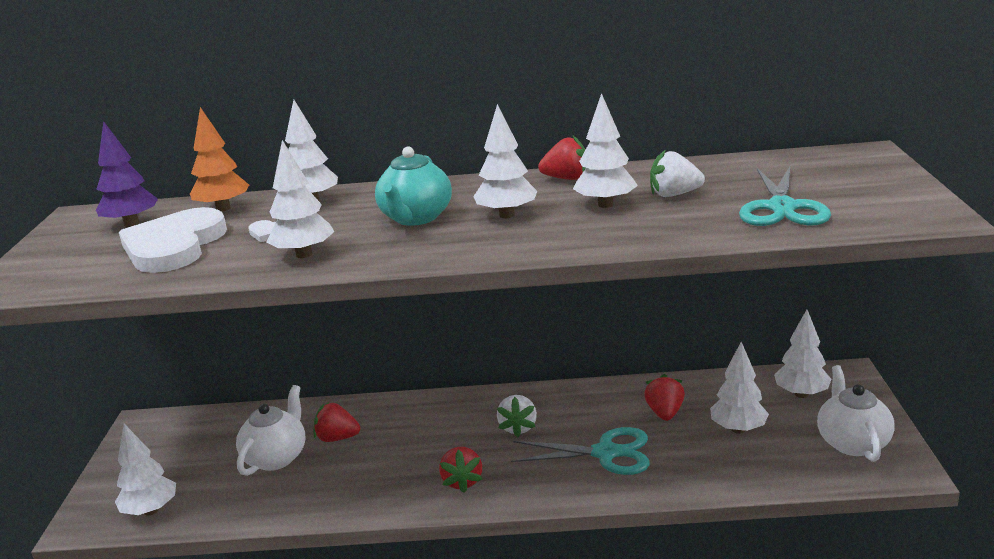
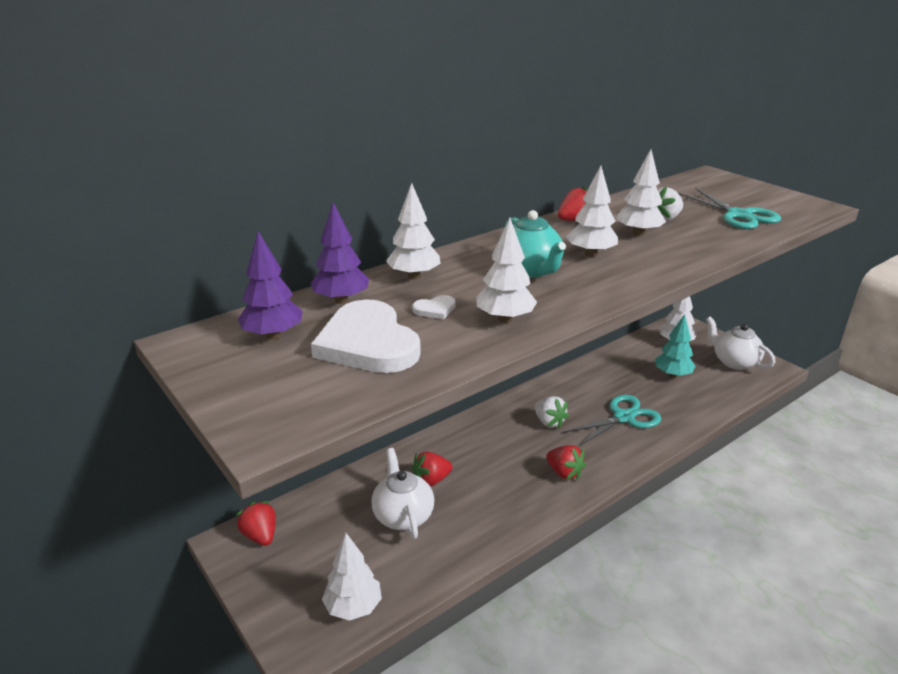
camera: 40 degrees left, 5 degrees up
(223, 209) = (341, 300): orange tree -> purple tree
(665, 413) = (622, 379): red strawberry -> red strawberry (260, 535)
(738, 429) = (672, 375): white tree -> turquoise tree

